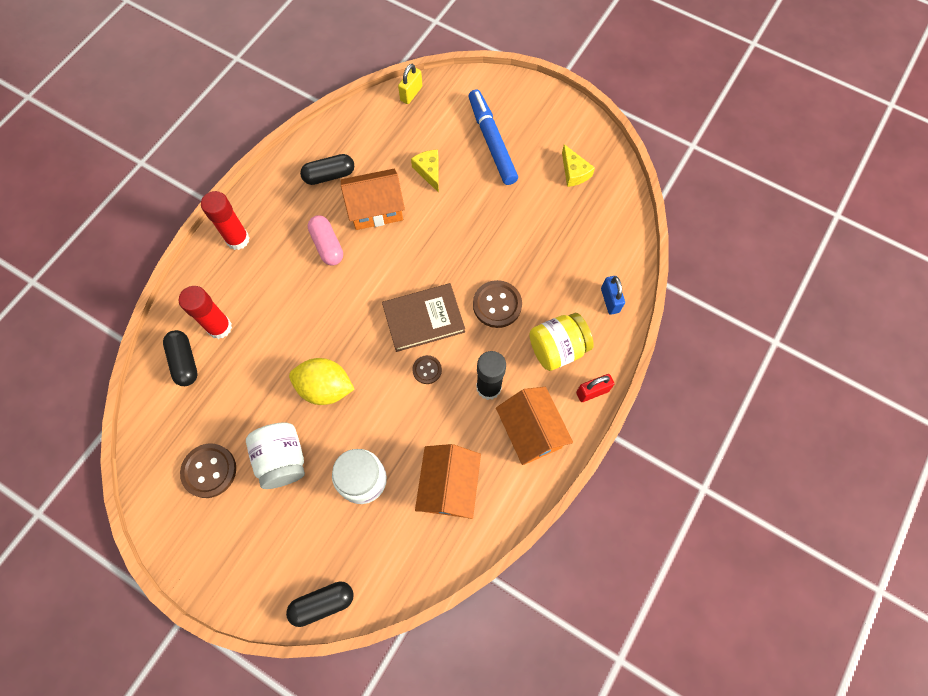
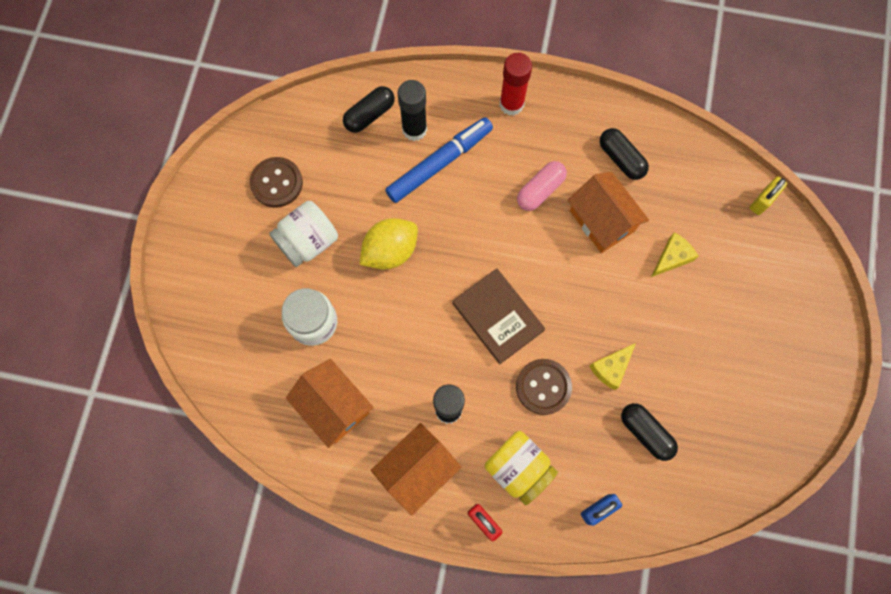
camera: 70 degrees right, 5 degrees up
(219, 327) = (414, 129): red glue stick -> black glue stick
(322, 603) = (192, 332): black capsule -> black capsule (645, 433)
(325, 388) = (390, 251): yellow lemon -> yellow lemon turned 60 degrees clockwise
(411, 93) = (762, 201): yellow padlock -> yellow padlock turned 60 degrees counterclockwise
(427, 370) = (444, 341): brown button -> none
(449, 486) = (334, 406): orange house -> orange house turned 60 degrees clockwise
(492, 141) = (741, 311): blue marker -> blue marker (439, 163)
(574, 172) = (744, 418): yellow cheese -> yellow cheese (611, 368)

